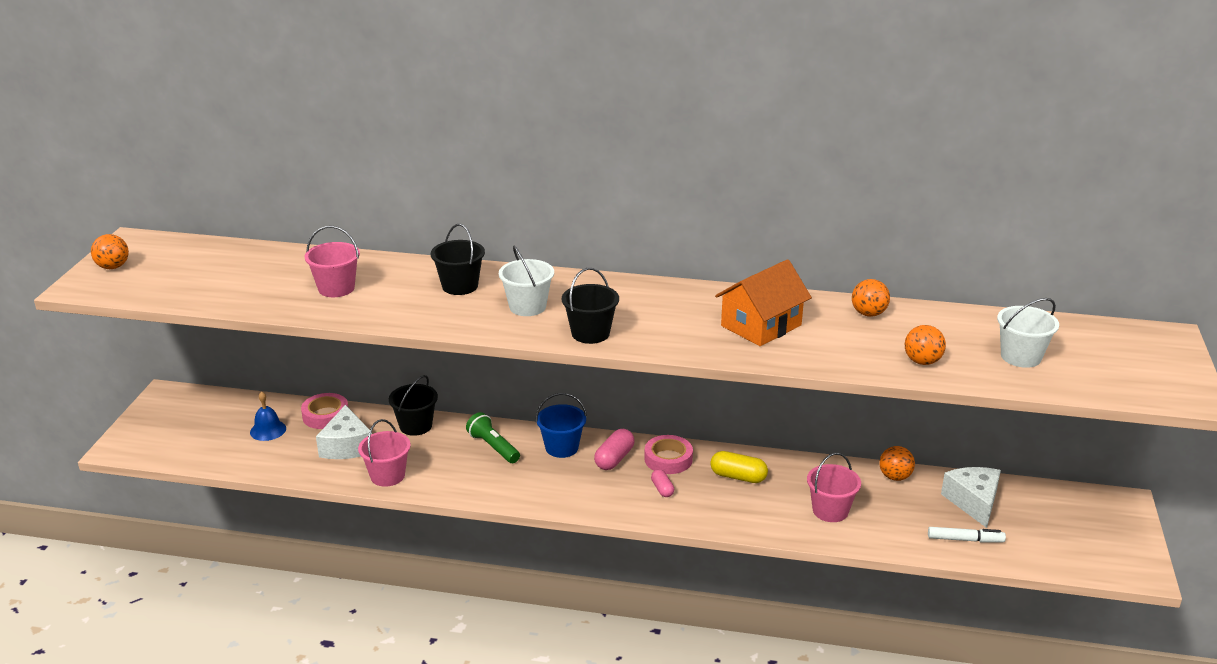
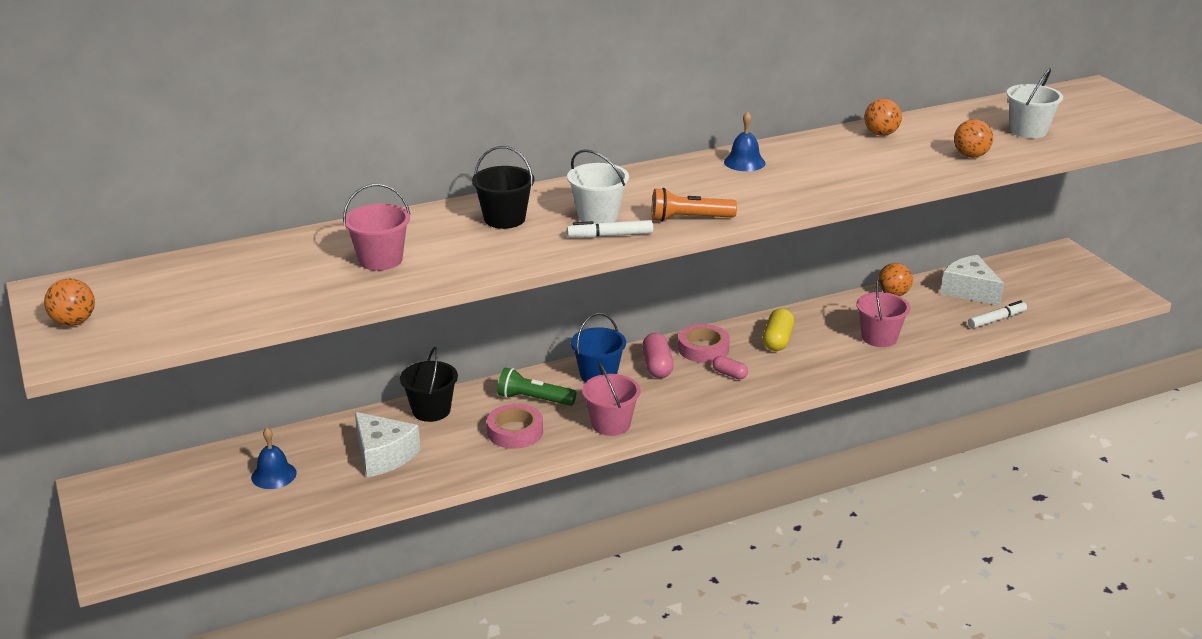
camera: 35 degrees left, 0 degrees up
(325, 415) = (320, 437): pink tape -> pink tape (515, 432)
(387, 476) = (463, 464): pink bucket -> pink bucket (611, 424)
(512, 326) = (610, 236): none -> white marker
(590, 333) = (689, 219): black bucket -> orange flashlight
(708, 300) = (744, 162): none -> blue bell
(738, 477) = (777, 340): yellow capsule -> yellow capsule turned 60 degrees counterclockwise
(761, 325) = (816, 168): orange house -> none

